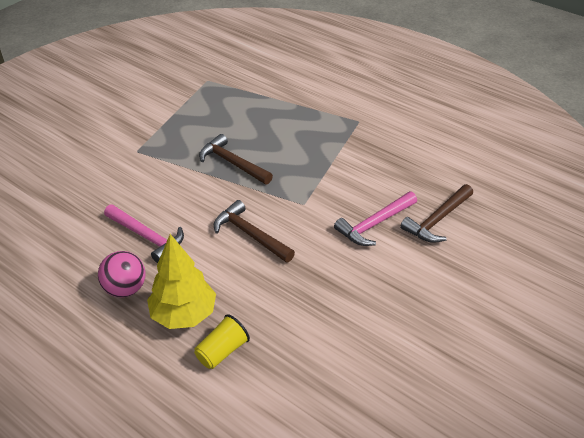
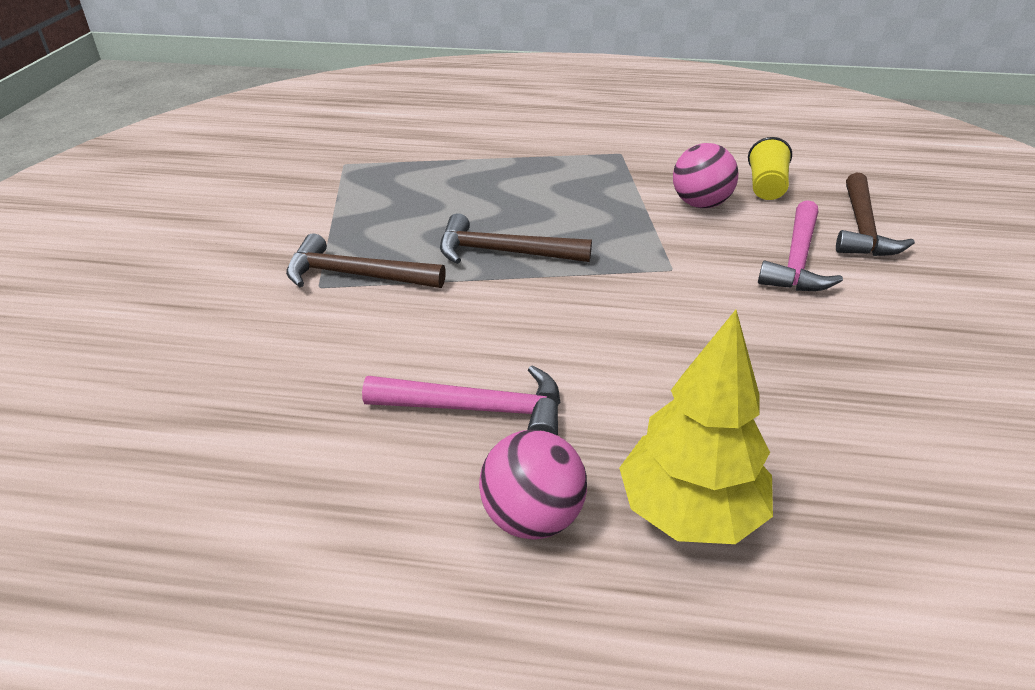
camera: 30 degrees left, 5 degrees down
(222, 351) = (828, 544): yellow cup -> yellow cup (766, 187)
(250, 234) = (646, 338): brown hammer -> brown hammer (355, 275)
(364, 171) = (700, 204): none -> pink ball

